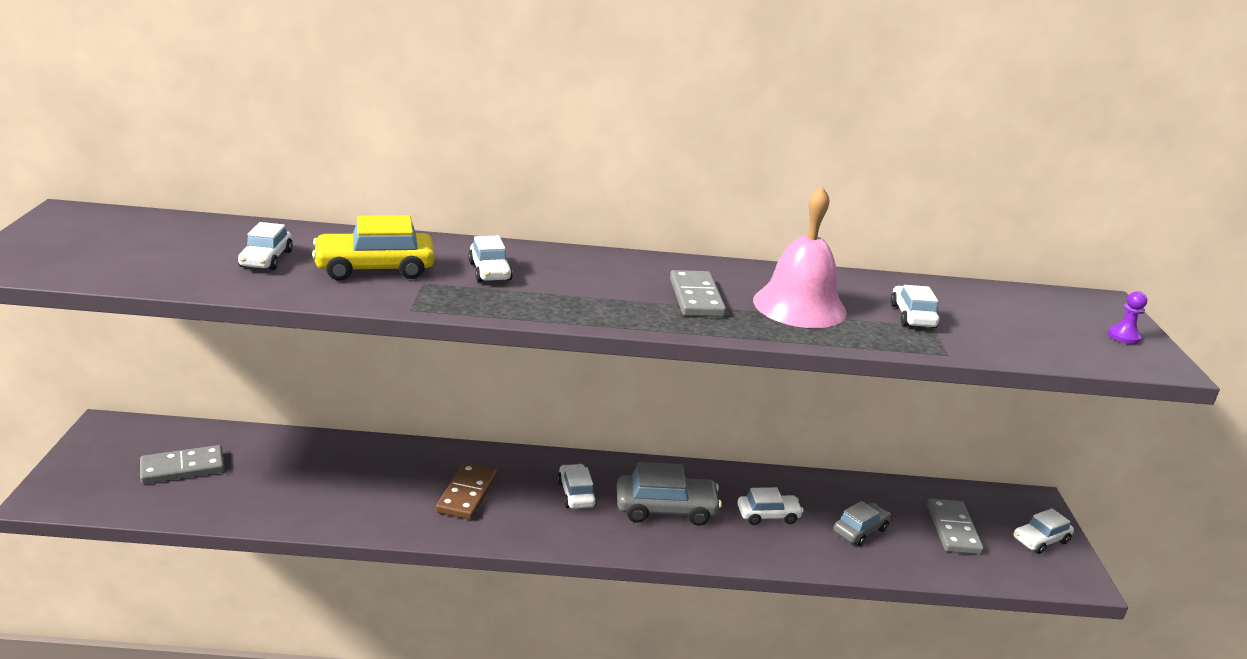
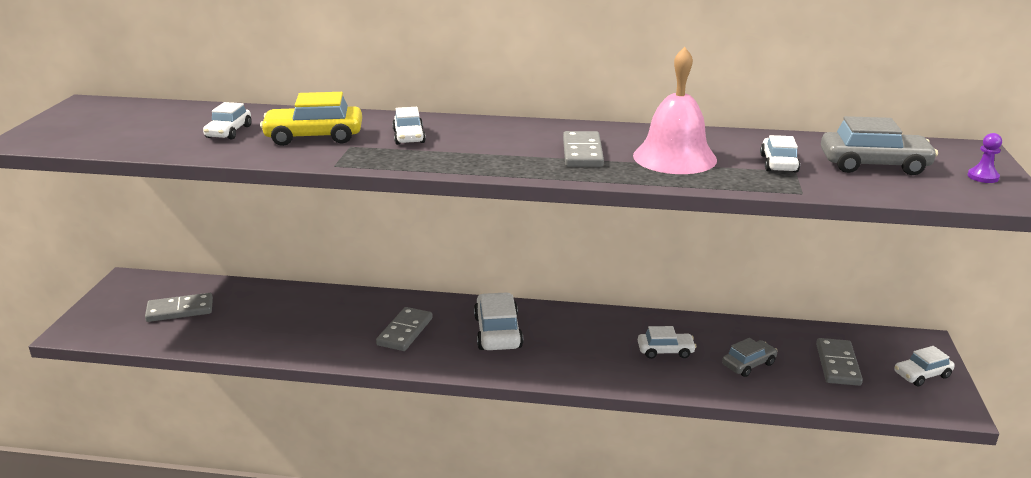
camera: 10 degrees right, 0 degrees up
(467, 494) = (405, 332): brown domino -> grey domino
(576, 494) = (497, 332): white car -> white car, size x1.62
(666, 509) = (574, 345): grey car -> grey car (874, 165)

